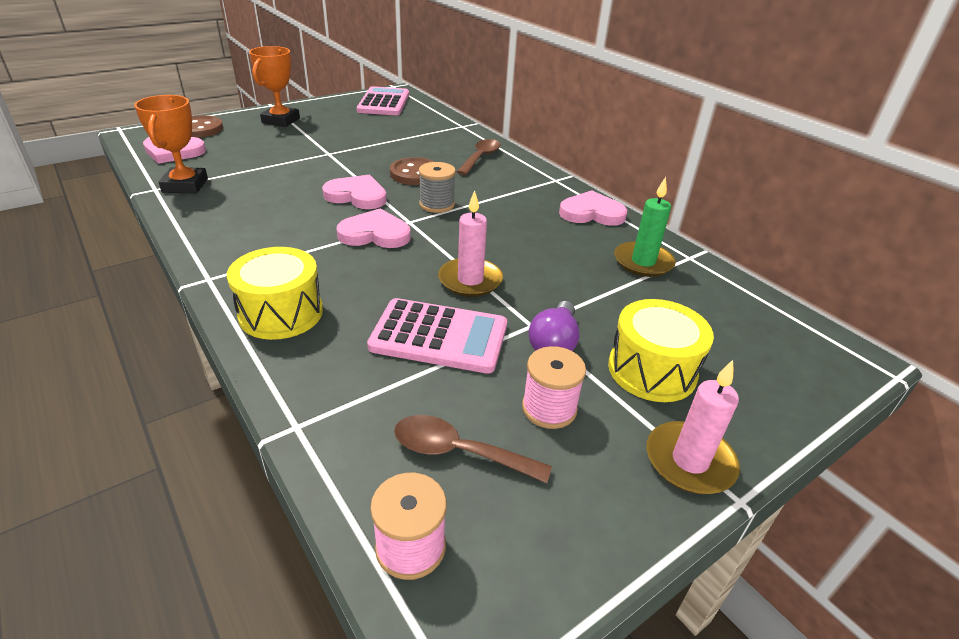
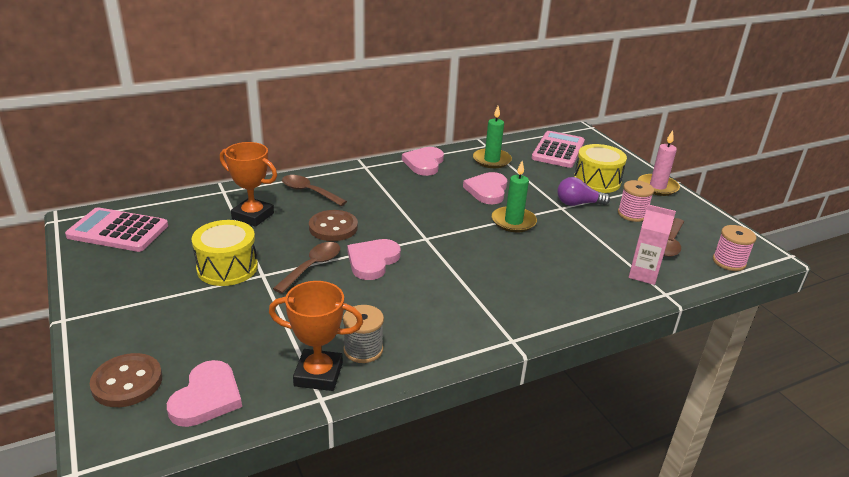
camera: 80 degrees left, 5 degrees down
(281, 120) = (136, 309): orange trophy -> orange trophy (253, 216)
(281, 313) = (558, 301): yellow drum -> yellow drum (227, 268)
(343, 170) = (312, 266): none -> brown spoon
(350, 404) = (643, 274): none -> pink carton
(375, 234) = (445, 255): pink heart -> pink heart (487, 190)
(437, 204) = (398, 223): grey spool -> grey spool (363, 349)
(439, 337) = (577, 239): pink calculator -> pink calculator (558, 150)
(470, 280) = (513, 221): pink candle -> green candle
(554, 343) = (578, 203): purple light bulb -> purple light bulb turned 150 degrees clockwise

